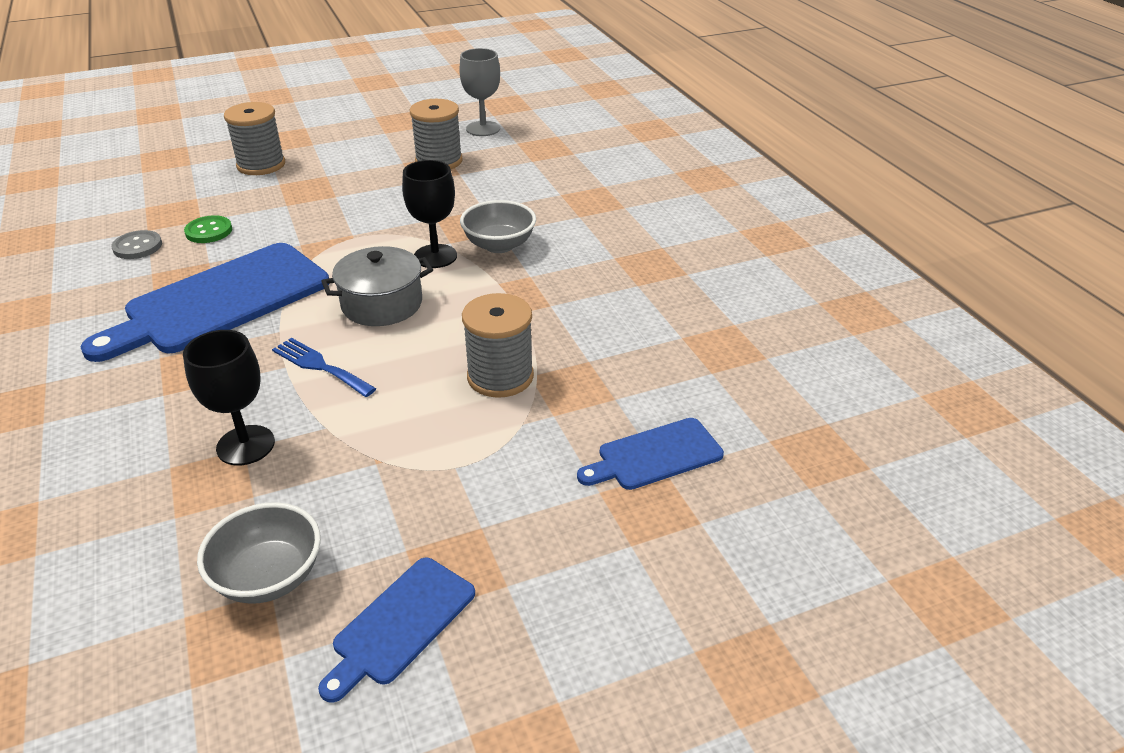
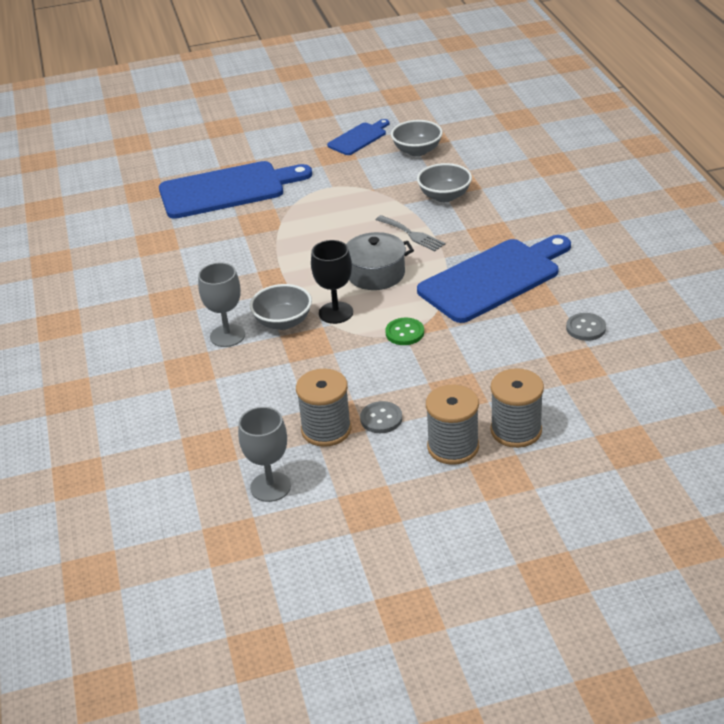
camera: 170 degrees left, 0 degrees up
(209, 231) = (532, 343): green button -> green button (404, 333)
(245, 445) = (444, 196): black goblet -> grey bowl
(320, 366) = (412, 234): blue fork -> grey fork
(386, 169) = (381, 419): none -> grey button
(500, 376) = (300, 227): grey spool -> grey spool (453, 447)
(562, 230) = (227, 336): none -> grey goblet
(655, 456) = (228, 189): blue cutting board -> blue cutting board, size x1.96

